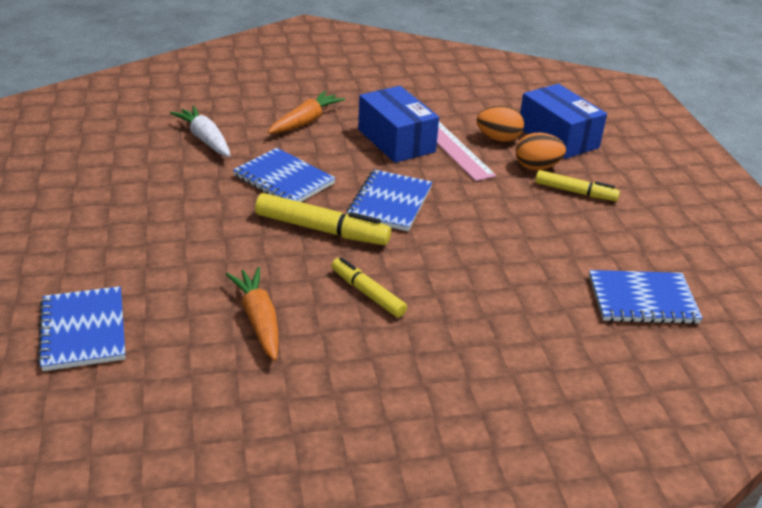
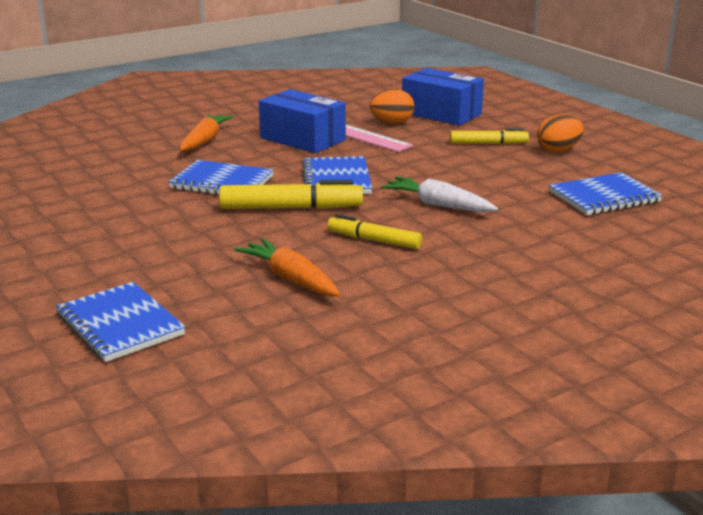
camera: 20 degrees left, 10 degrees down
(205, 139) = (115, 169): white carrot -> white carrot (438, 205)
(537, 167) = (442, 134): orange egg -> orange egg (558, 150)

